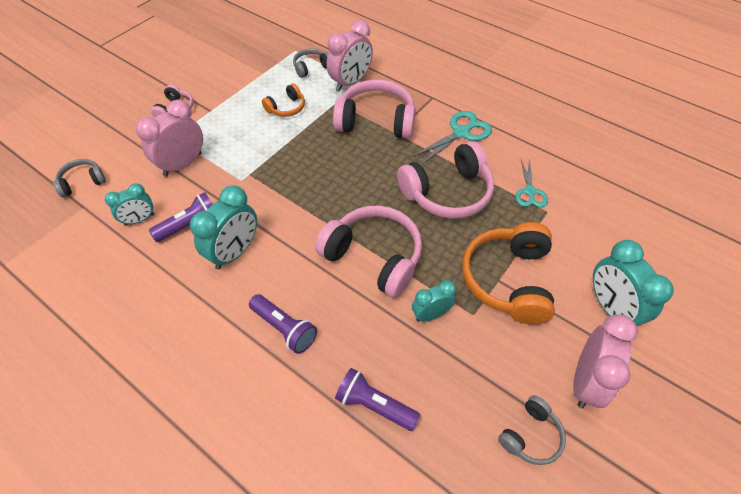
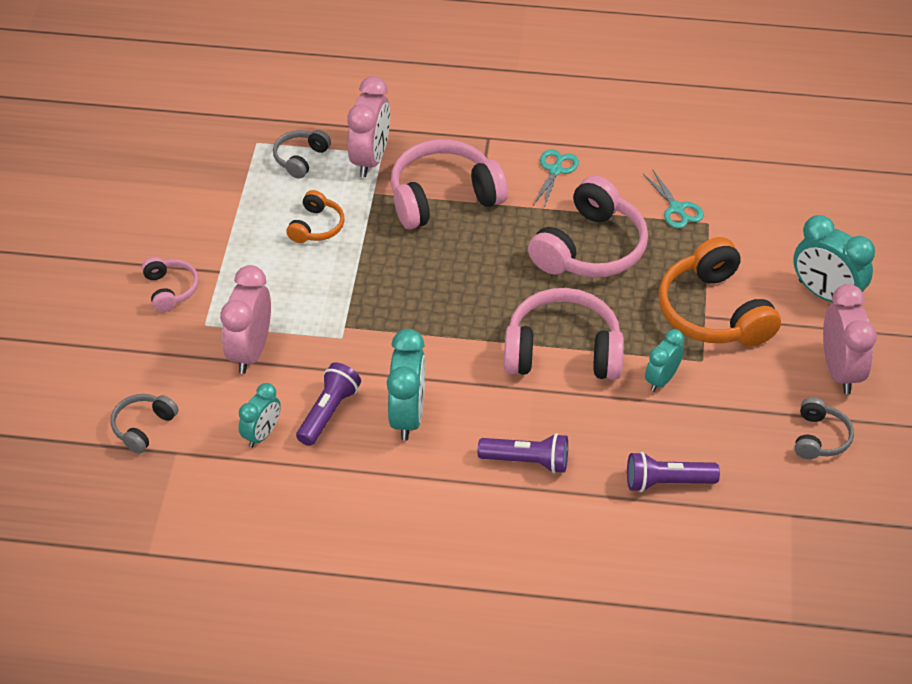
camera: 30 degrees left, 5 degrees down
(461, 133) = (555, 170): turquoise scissors -> turquoise scissors, size x0.66

